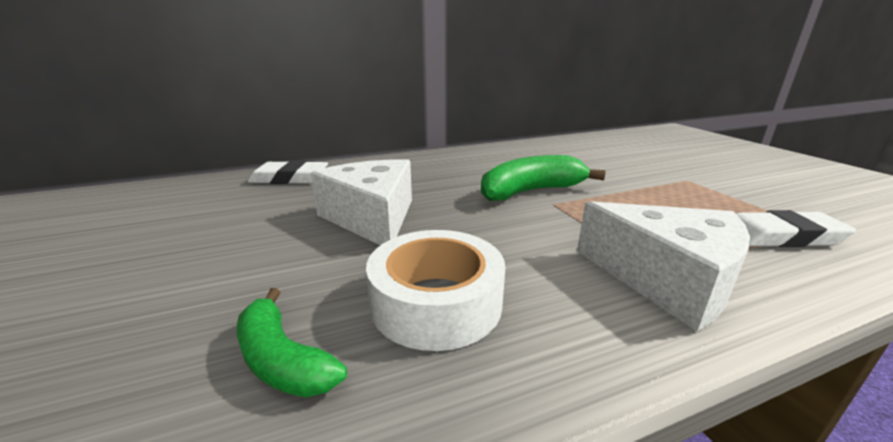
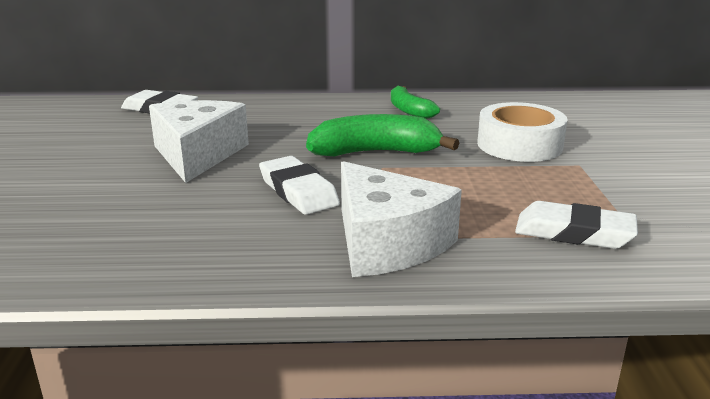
camera: 20 degrees right, 0 degrees up
(282, 360) = (53, 234): green banana -> green banana (409, 110)
(436, 302) = (180, 223): white tape -> white tape (519, 145)
(514, 239) = (298, 191): none -> white eraser

